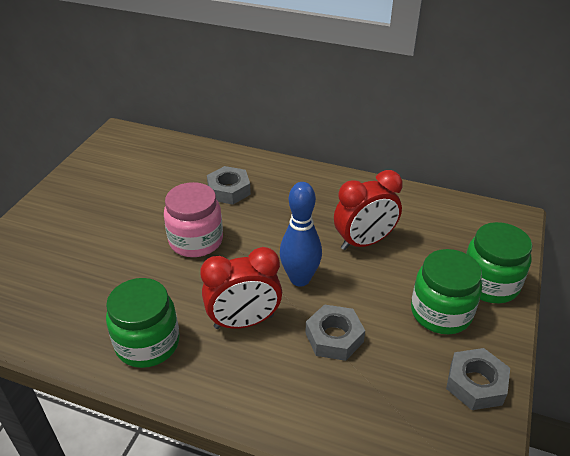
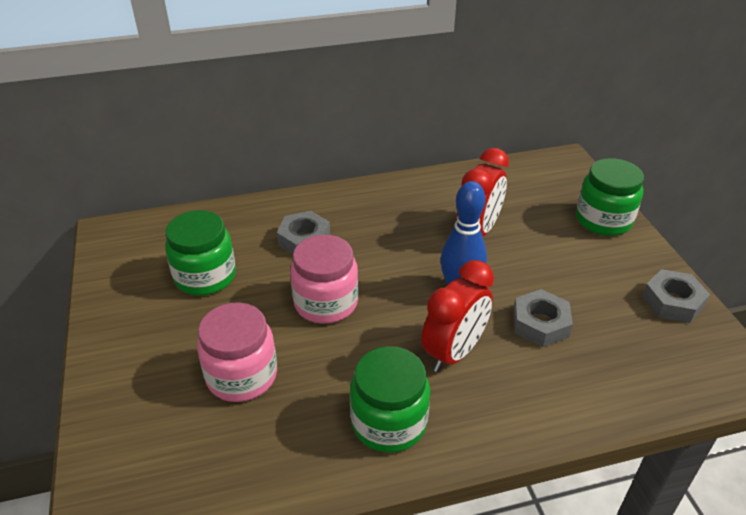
camera: 35 degrees left, 0 degrees up
(95, 261) = (242, 376): none -> pink jar
(441, 312) = (594, 260): green jar -> green jar (205, 276)

